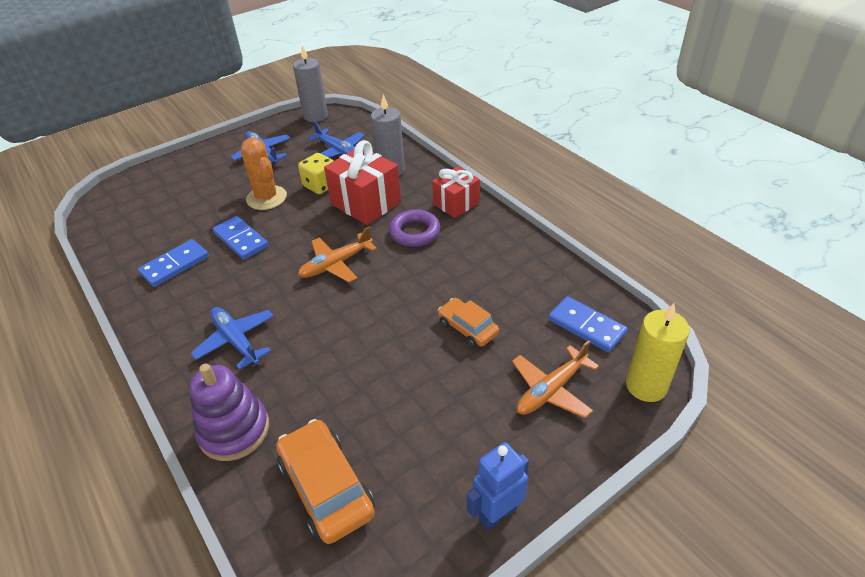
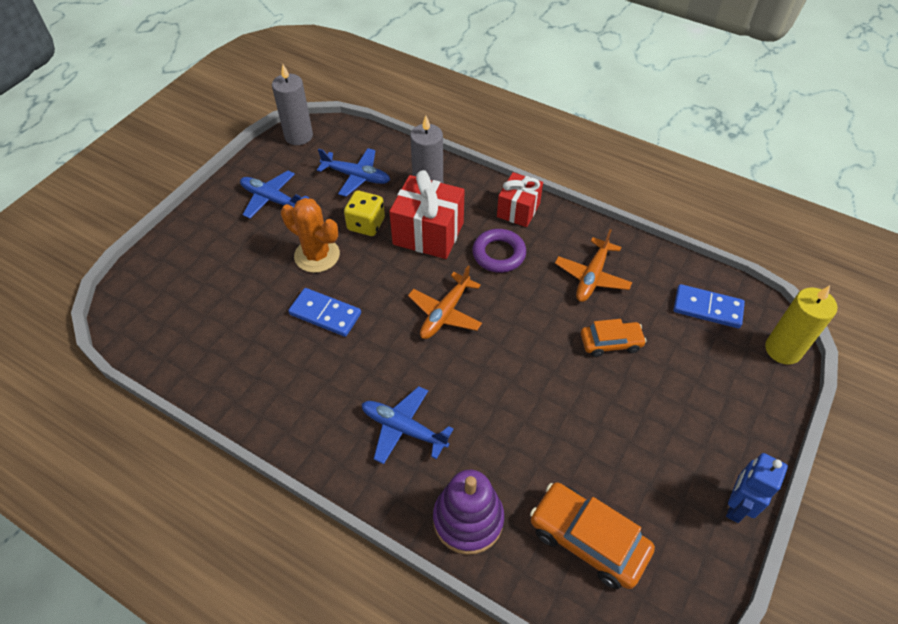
camera: 25 degrees left, 10 degrees up
(175, 265) = (273, 365): blue domino -> none
(467, 328) = (610, 342): orange car -> orange car turned 150 degrees clockwise
(551, 390) = (713, 379): orange plane -> orange plane (592, 277)

